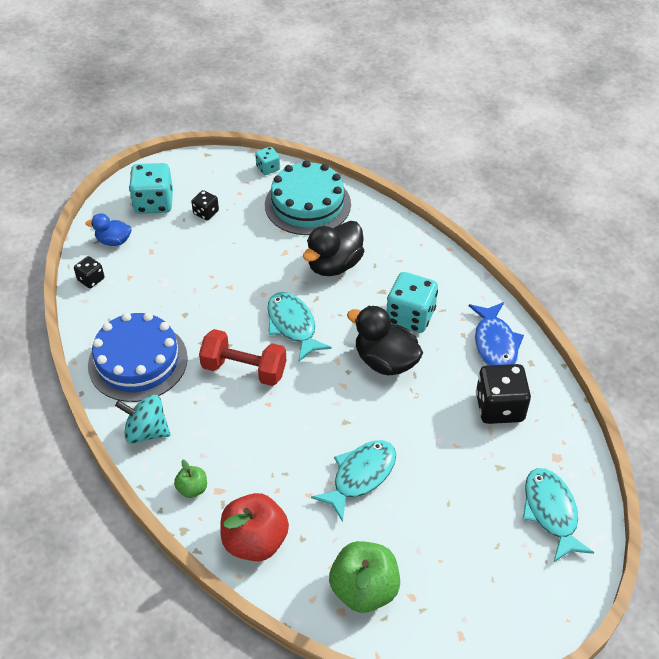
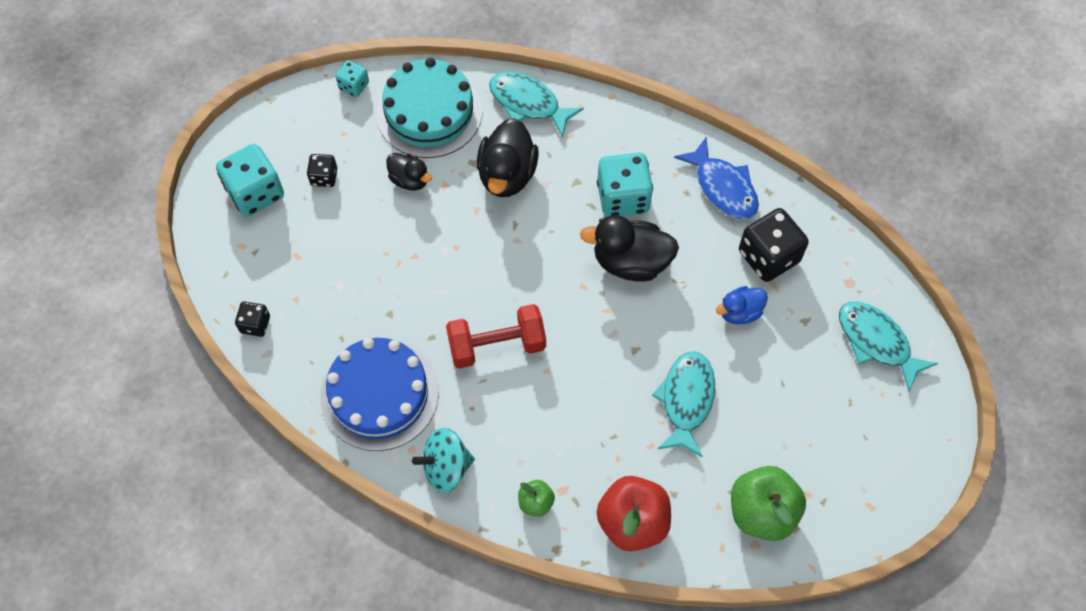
camera: 30 degrees left, 15 degrees up
(114, 241) = (245, 264): blue duck -> blue duck (739, 312)
(263, 239) = (410, 180): none -> black duck
(293, 325) = (512, 269): turquoise fish -> turquoise fish (528, 103)

